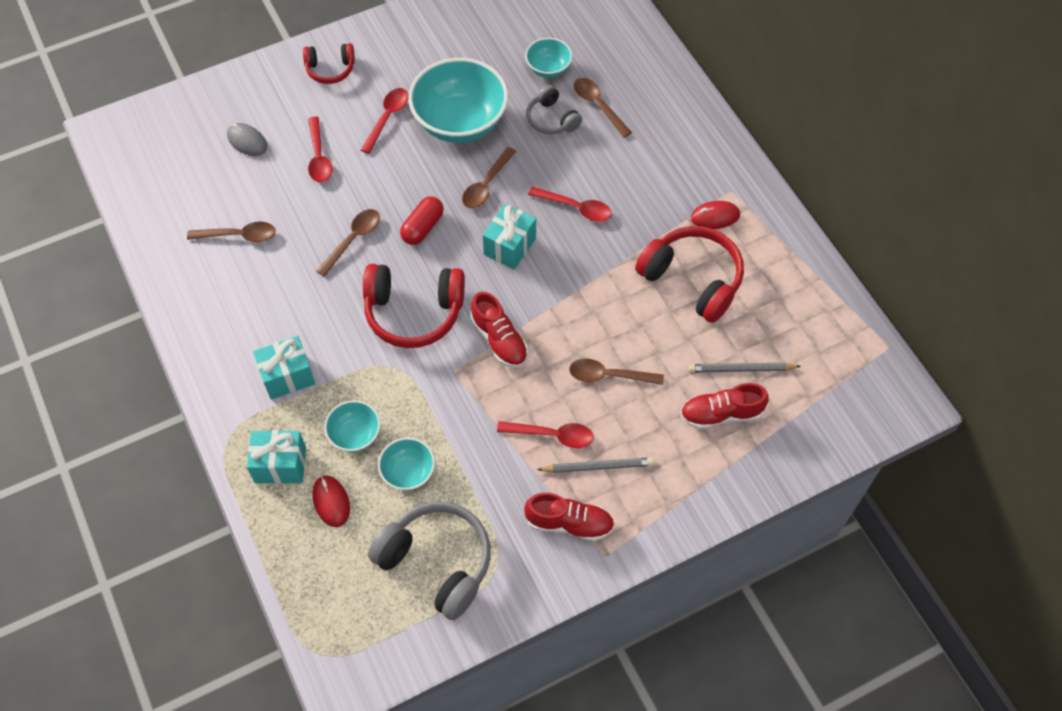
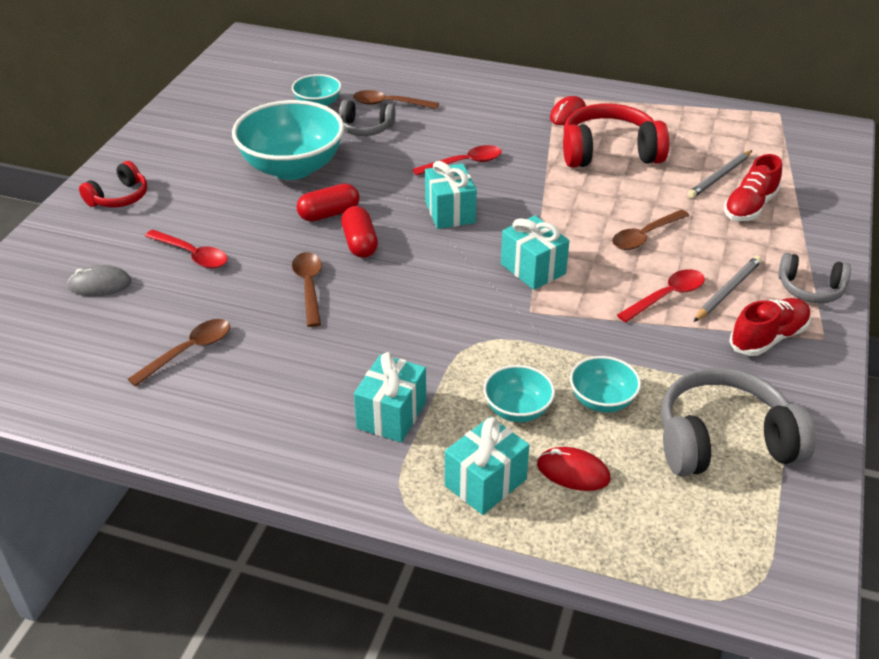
camera: 45 degrees left, 20 degrees down
(387, 118) = (222, 198): red spoon -> none
(414, 312) = (437, 297): red headphones -> none
(434, 185) = (329, 214): none -> red capsule
(486, 185) = (373, 189): brown spoon -> none
(499, 339) = (533, 269): red shoe -> turquoise gift
(655, 515) = (810, 289): none -> grey headphones

